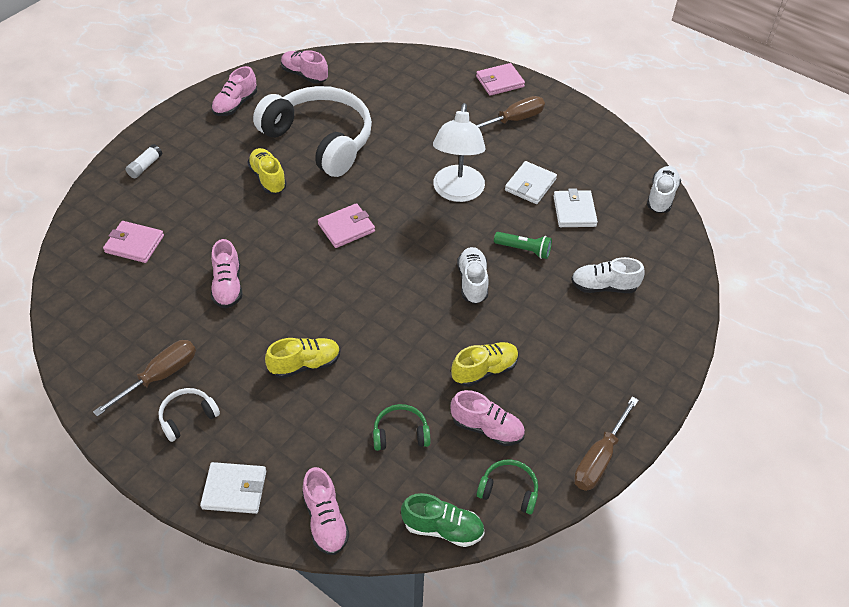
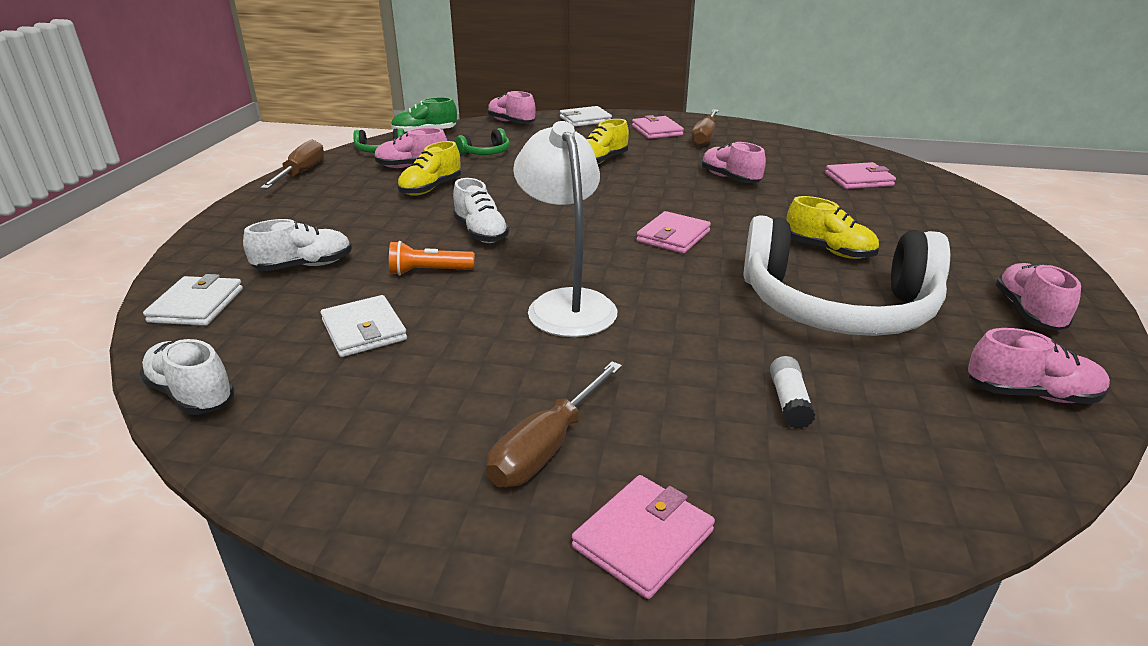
camera: 155 degrees right, 20 degrees down
(145, 166) = (976, 225): white glue stick -> white glue stick (789, 402)
(188, 417) = (657, 130): white headphones -> pink wallet
(524, 250) = (429, 272): green flashlight -> orange flashlight
(530, 185) = (454, 344): white wallet -> white wallet (196, 305)
(661, 197) = (192, 394): white shoe -> white shoe turned 135 degrees clockwise

